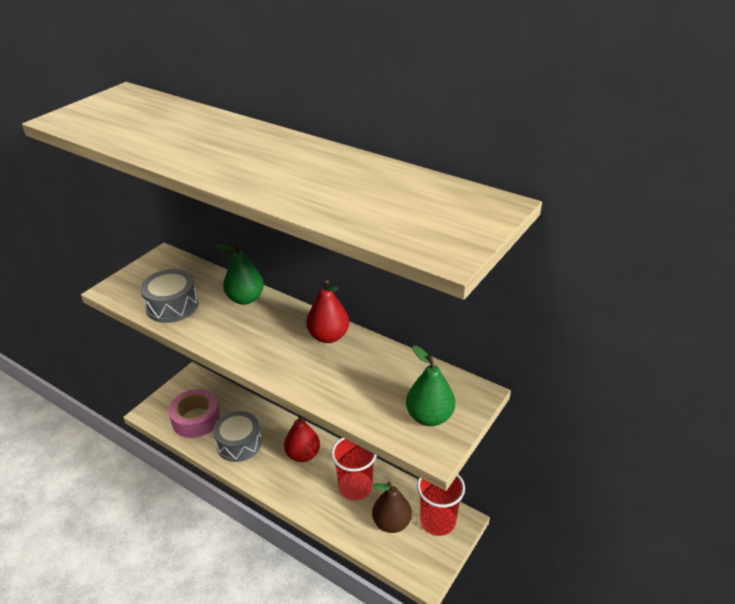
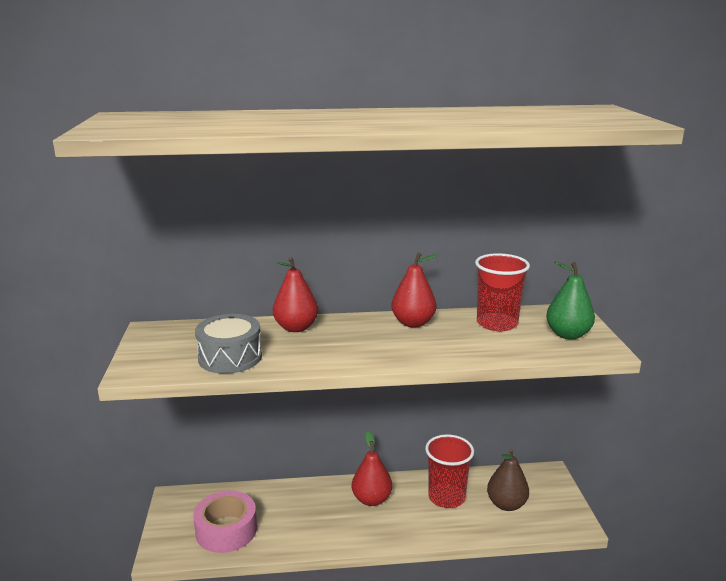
camera: 40 degrees left, 15 degrees down
(239, 444) = (300, 524): grey drum -> none
(245, 299) = (296, 328): green pear -> red pear
(438, 521) = (535, 483): red cup -> red cup (497, 323)

